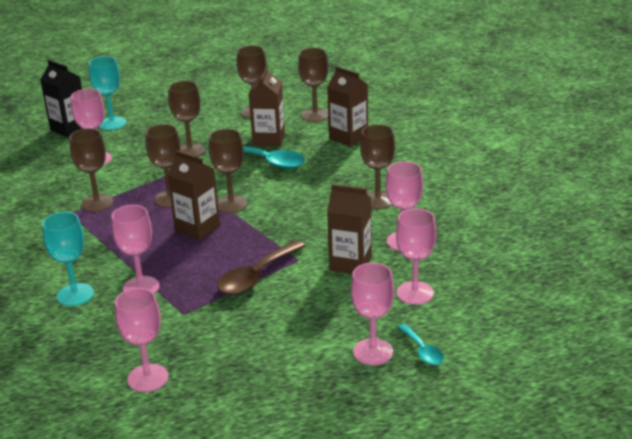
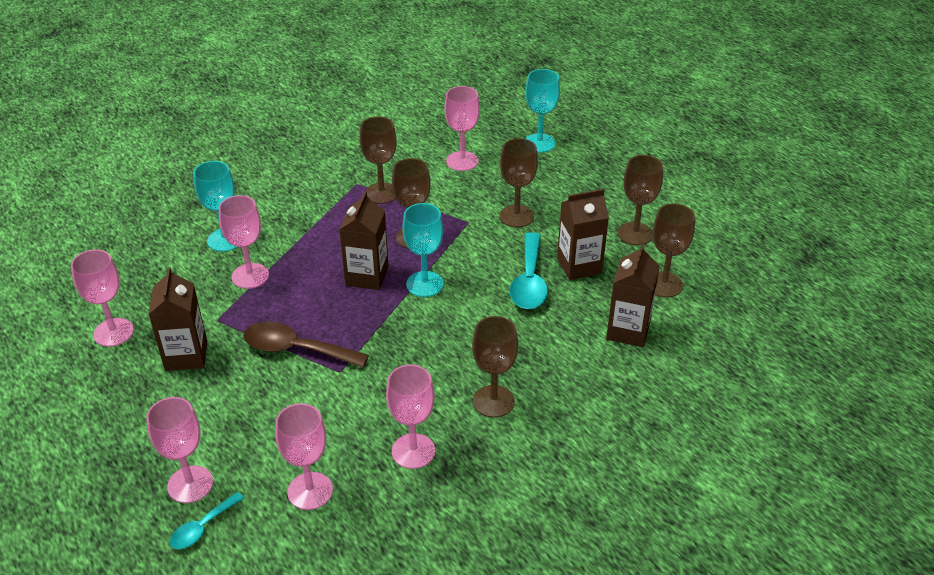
camera: 65 degrees right, 10 degrees up
(69, 128) = (511, 121): black carton -> none
(231, 204) = (424, 284): brown goblet -> turquoise goblet
(350, 263) = (348, 417): brown carton -> brown carton (186, 355)

